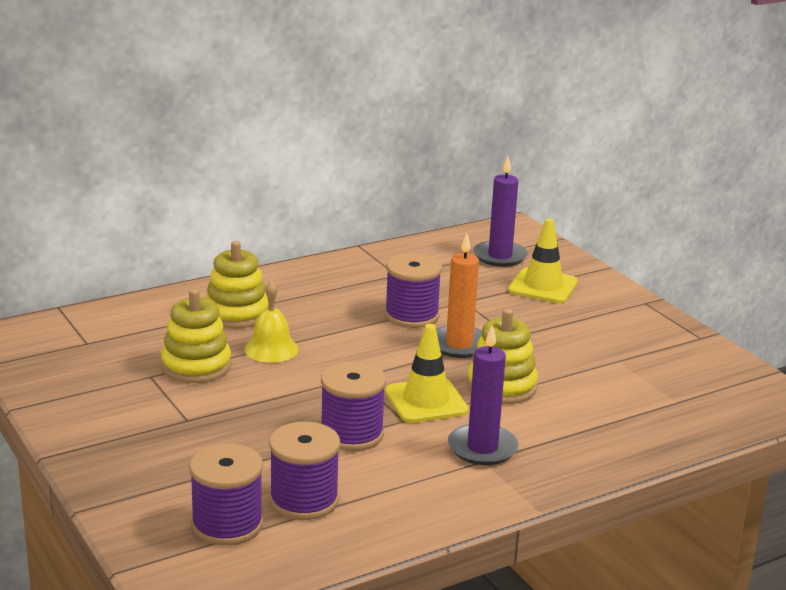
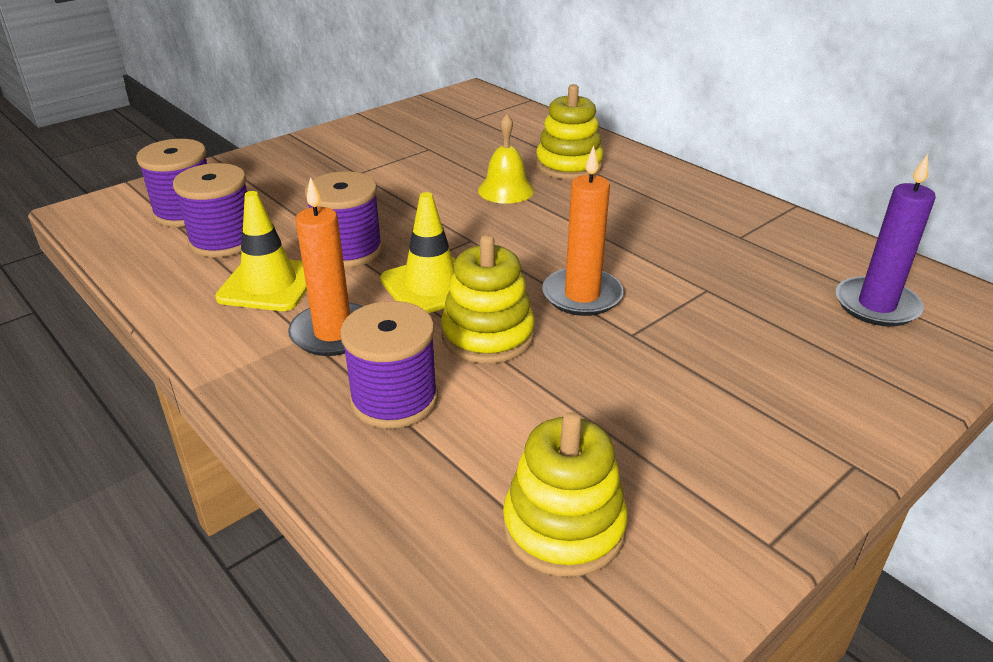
camera: 80 degrees right, 10 degrees up
(196, 366) = (454, 163): yellow stacking toy -> yellow stacking toy (563, 527)
(411, 315) = (636, 256): purple spool -> purple spool (394, 399)
(482, 448) = (333, 333): purple candle -> orange candle
(543, 286) = (813, 350): yellow traffic cone -> yellow traffic cone (269, 284)

